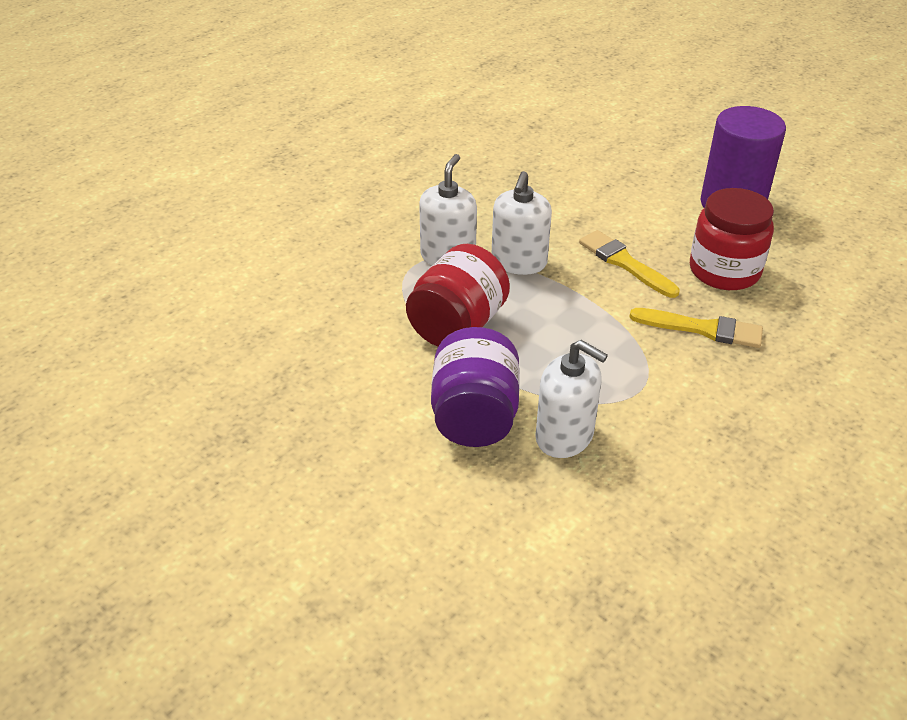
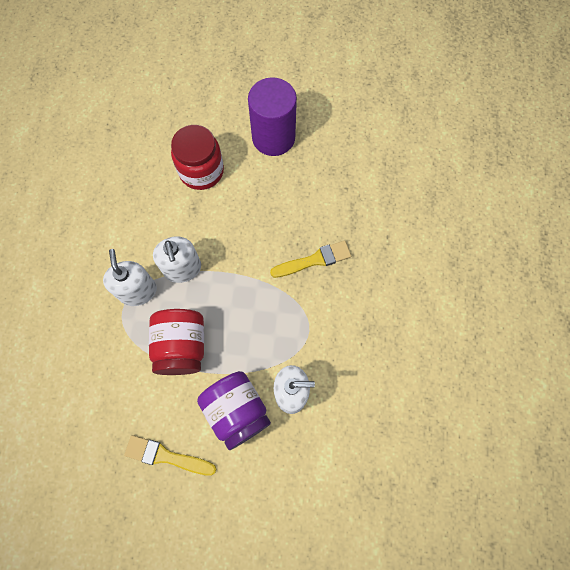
camera: 35 degrees left, 30 degrees up
(625, 263) = (243, 230): yellow brush -> yellow brush (166, 456)
(724, 271) = (300, 202): red jar -> red jar (201, 171)

